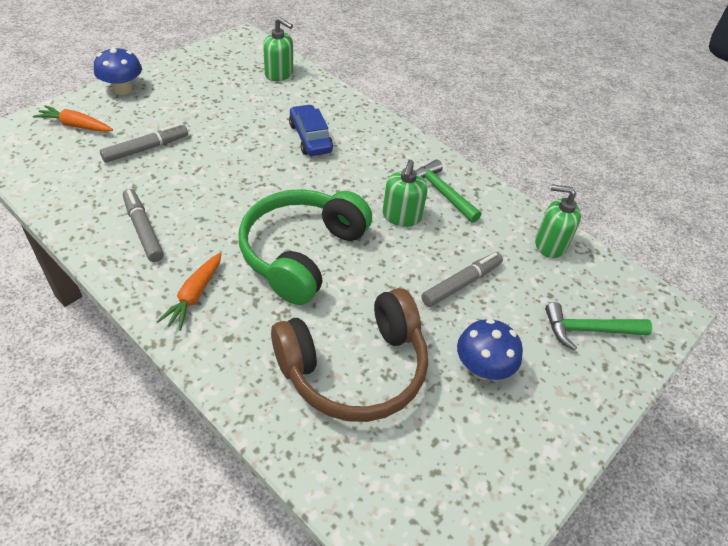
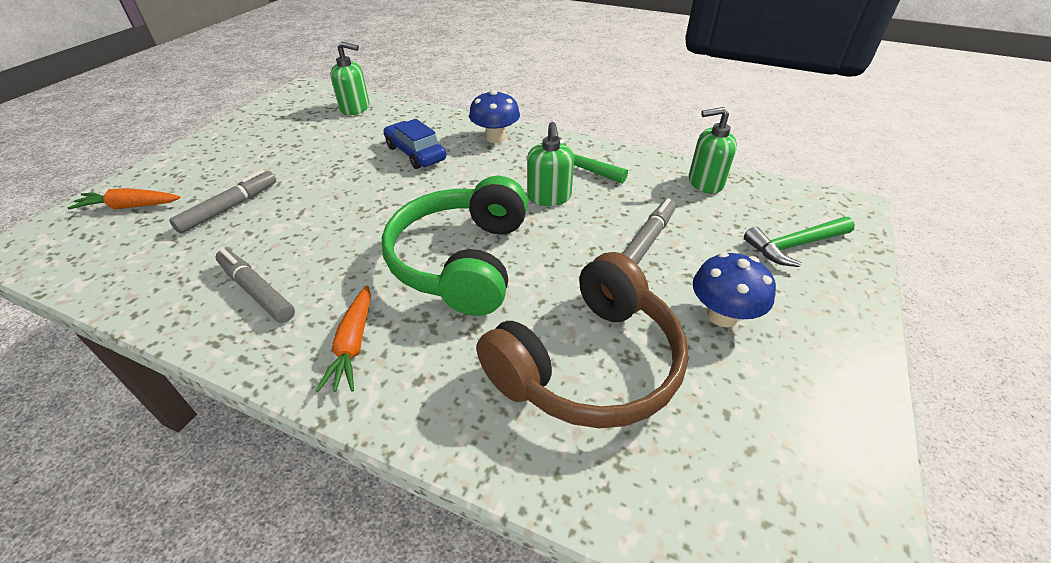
camera: 15 degrees left, 5 degrees down
(122, 89) = (180, 159): blue mushroom -> blue mushroom (495, 138)

